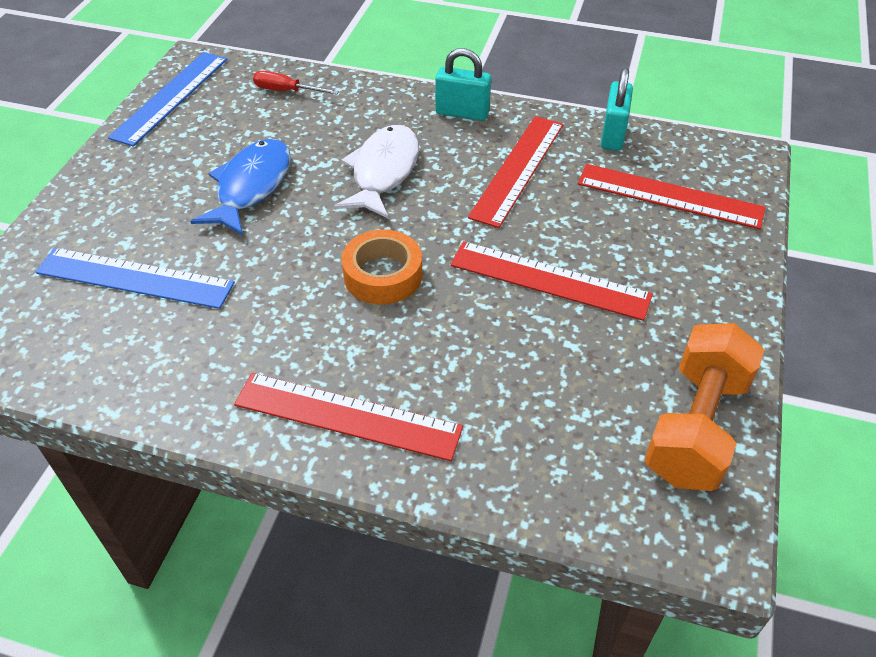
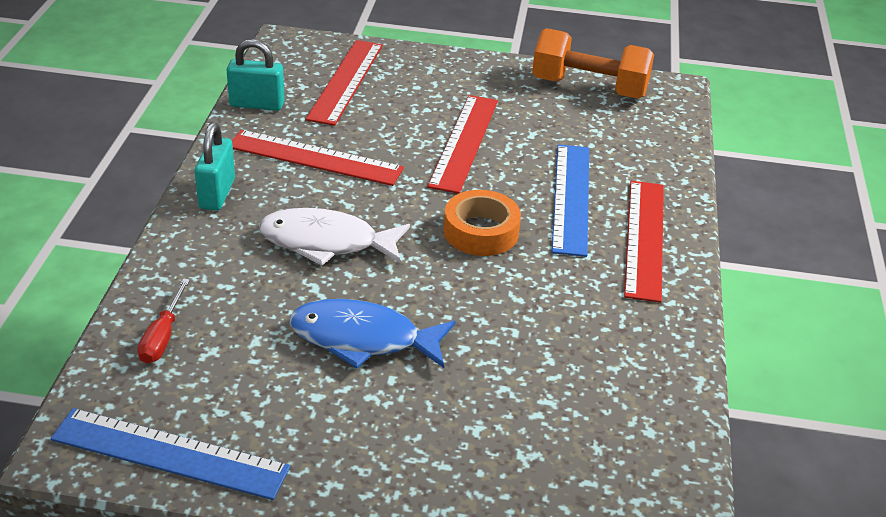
camera: 100 degrees left, 10 degrees down
(135, 278) = (529, 405): blue ruler -> blue ruler (570, 198)

